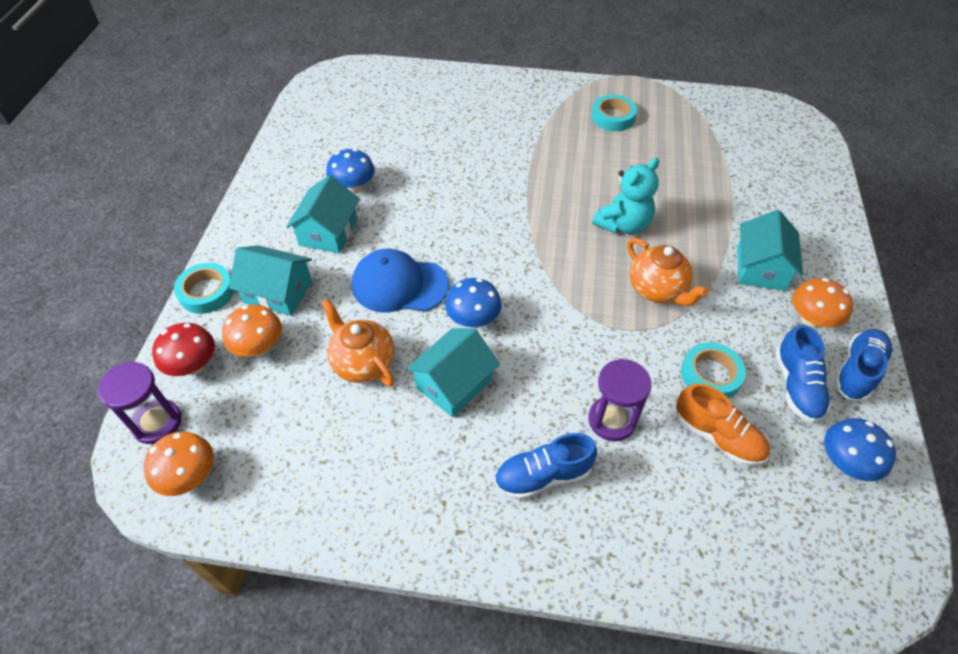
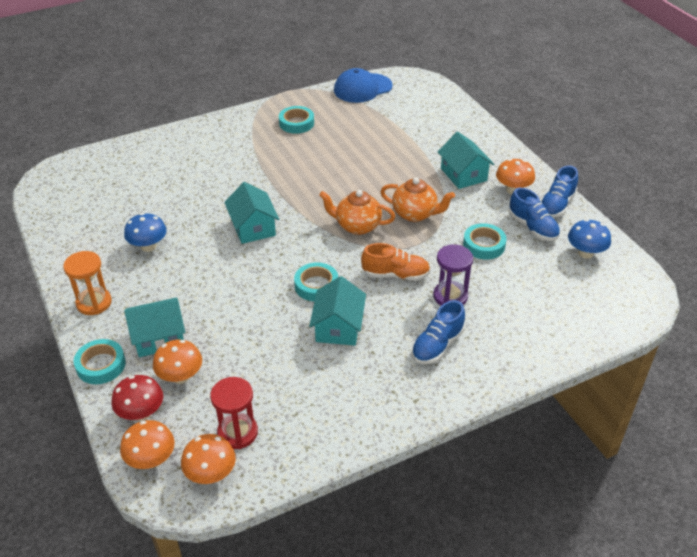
camera: 35 degrees left, 10 degrees down
(157, 423) = (151, 460): purple hourglass -> orange mushroom
(253, 445) = (237, 432): none -> red hourglass
(257, 223) = (94, 303): none -> orange hourglass
(328, 232) = (158, 283): turquoise house -> turquoise house (253, 227)
(363, 363) = (266, 347): orange teapot -> orange teapot (357, 226)
(399, 285) = (245, 290): blue cap -> blue cap (362, 88)
(473, 319) = (316, 285): blue mushroom -> turquoise tape
(623, 225) = (362, 186): turquoise teddy bear -> none
(717, 436) = (513, 274): orange shoe -> orange shoe (395, 275)
(857, 371) = (556, 205): blue shoe -> blue shoe turned 150 degrees counterclockwise

